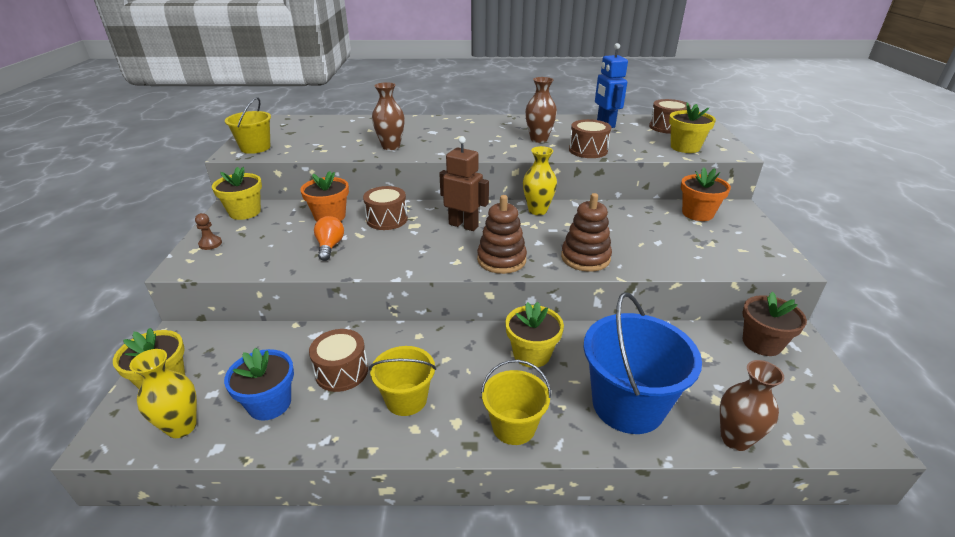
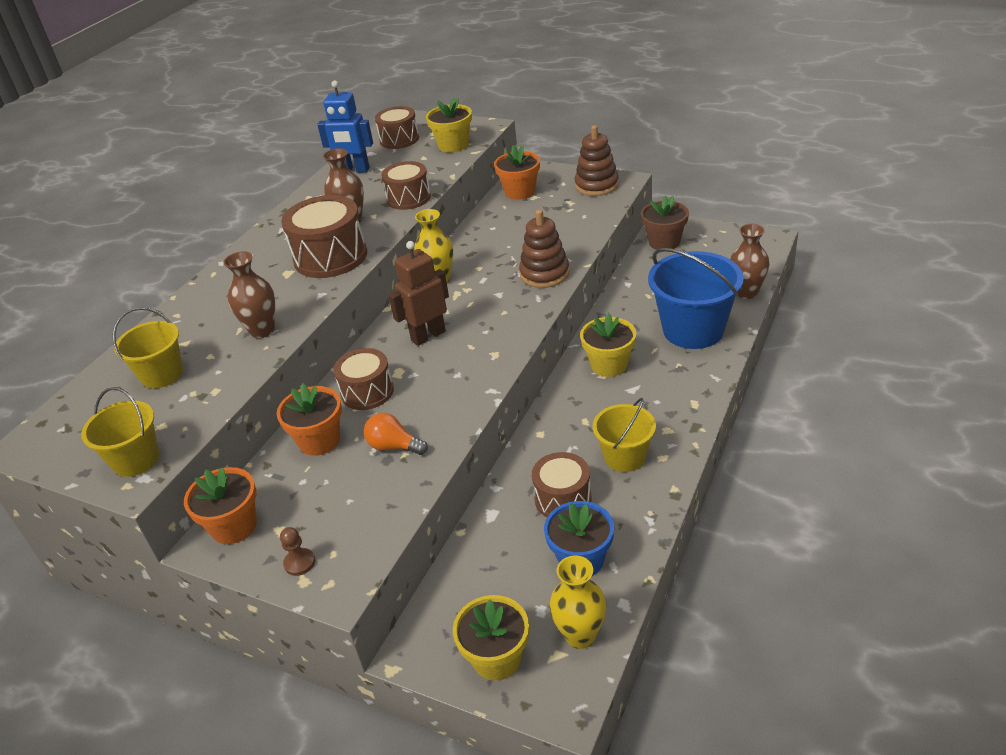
camera: 60 degrees left, 5 degrees up
(245, 212) = (234, 526): yellow flower pot -> orange flower pot
(488, 144) = (330, 257): none -> brown drum
(501, 260) = (512, 324): brown stacking toy -> brown stacking toy (596, 185)
(514, 426) = (687, 397): yellow bucket -> yellow bucket (162, 374)

